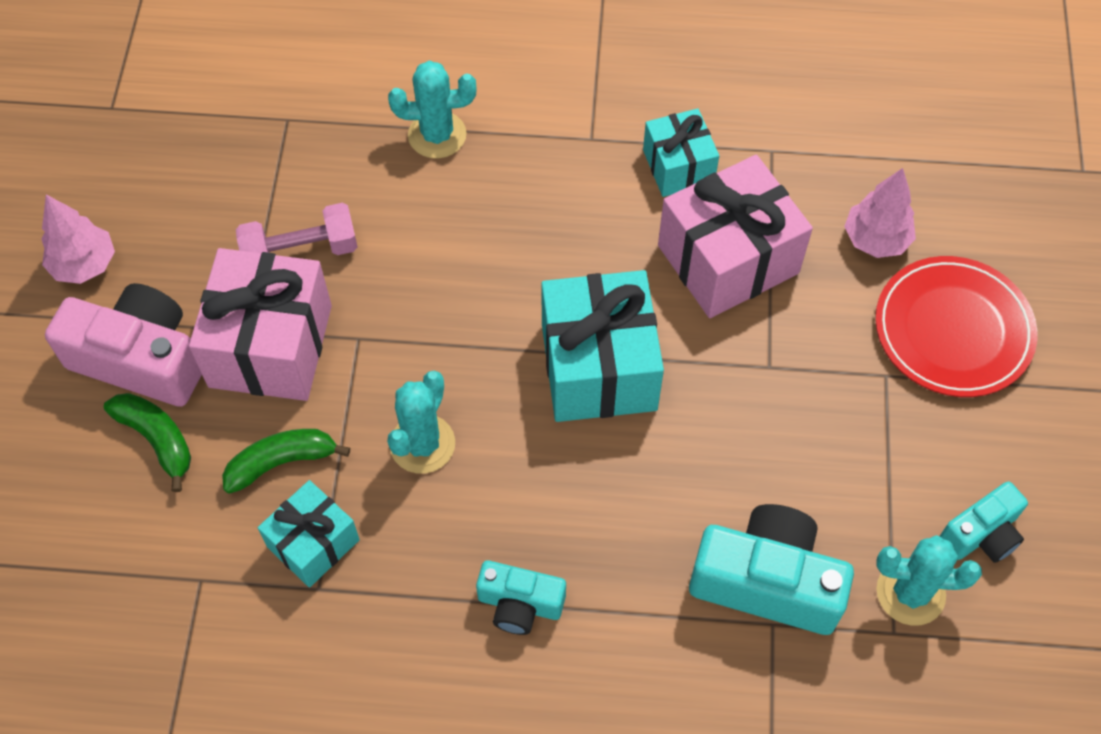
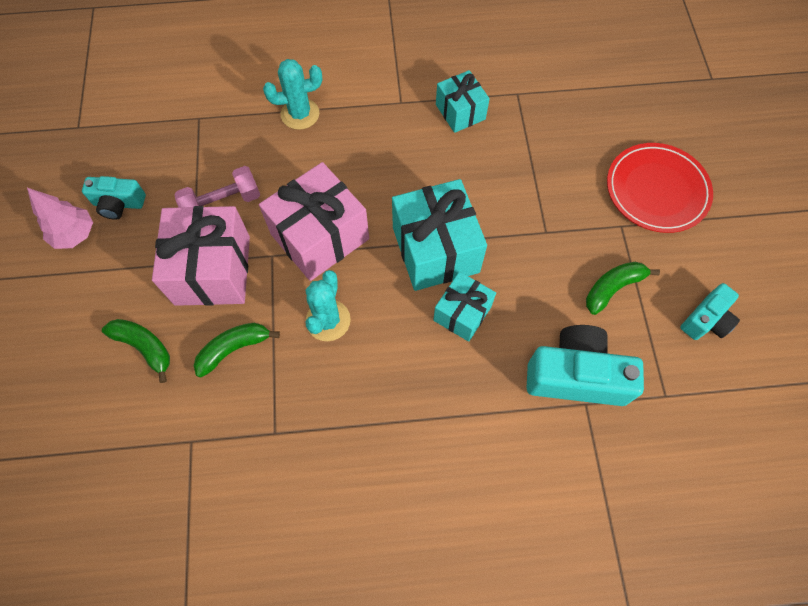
camera: 10 degrees left, 5 degrees up
(140, 359) = (124, 293): pink camera -> none
(313, 543) = (265, 402): turquoise gift -> turquoise gift (462, 313)
(520, 604) = (415, 420): turquoise camera -> turquoise camera (119, 204)
(728, 259) = (504, 166): pink gift -> pink gift (320, 237)
(851, 465) = (613, 288): none -> green banana
(876, 239) = (595, 140): pink tree -> none
(910, 593) = (670, 367): turquoise cactus -> none

